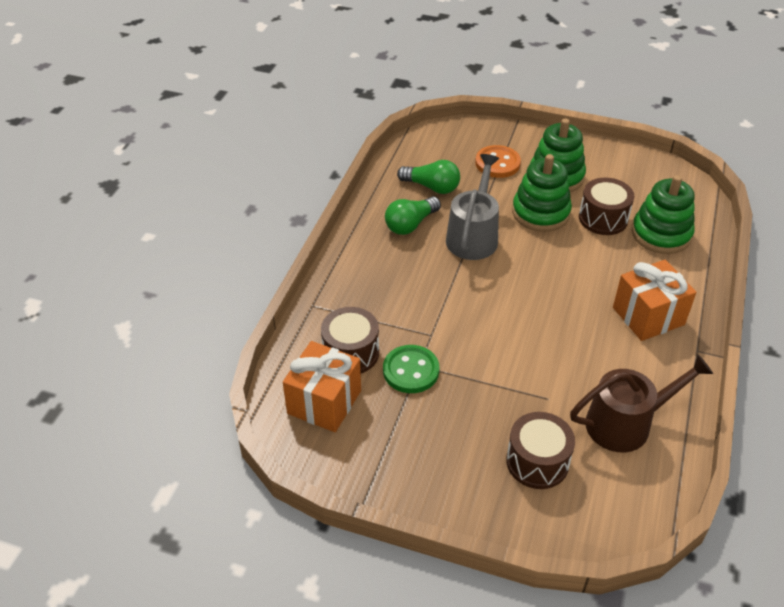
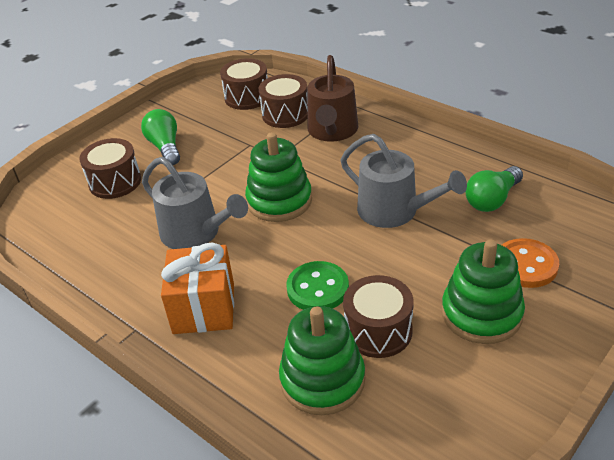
camera: 115 degrees right, 5 degrees down
(324, 402) = (247, 97): orange gift -> brown drum
(410, 224) = (432, 173): green light bulb -> green light bulb (165, 147)
(411, 371) = (247, 139): green button -> green button (317, 288)
(540, 213) = (412, 275): green stacking toy -> green stacking toy (279, 201)
(572, 356) = (195, 233): none -> grey watering can
(625, 423) = (103, 242): brown watering can -> brown watering can (332, 131)

